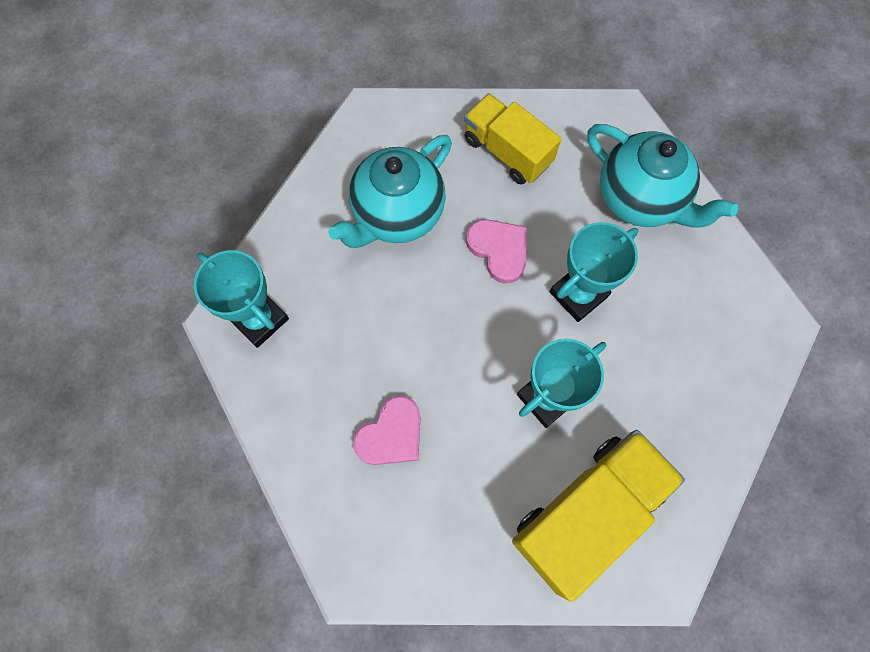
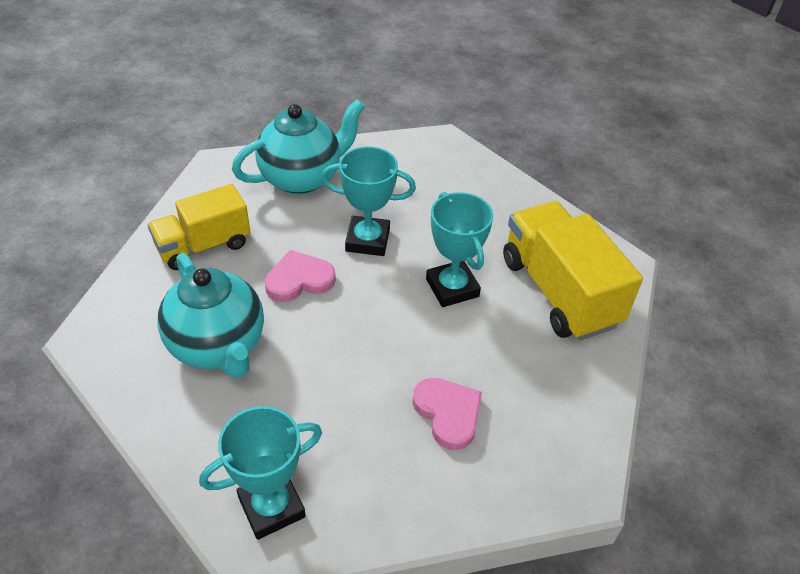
camera: 75 degrees left, 25 degrees down
(578, 294) = (367, 240): turquoise trophy -> turquoise trophy turned 60 degrees counterclockwise

